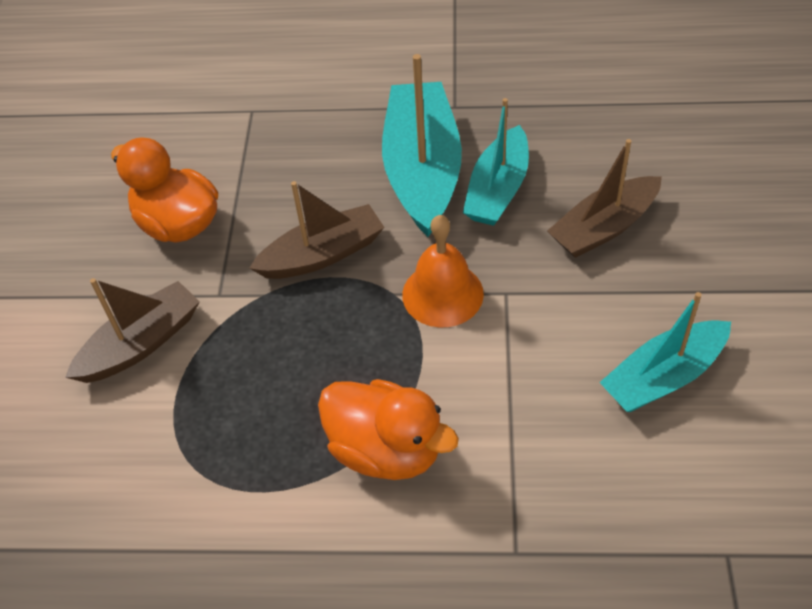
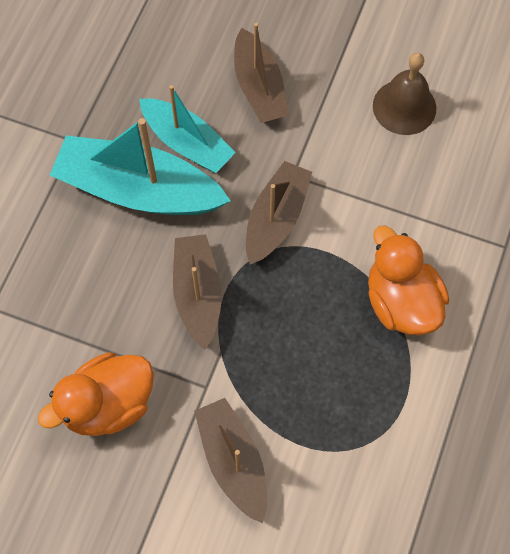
camera: 75 degrees left, 15 degrees up
(386, 450) = (401, 302): orange duck -> orange duck turned 75 degrees counterclockwise
(442, 294) = (276, 218): orange bell -> brown boat
(663, 376) = (404, 107): turquoise boat -> brown bell

